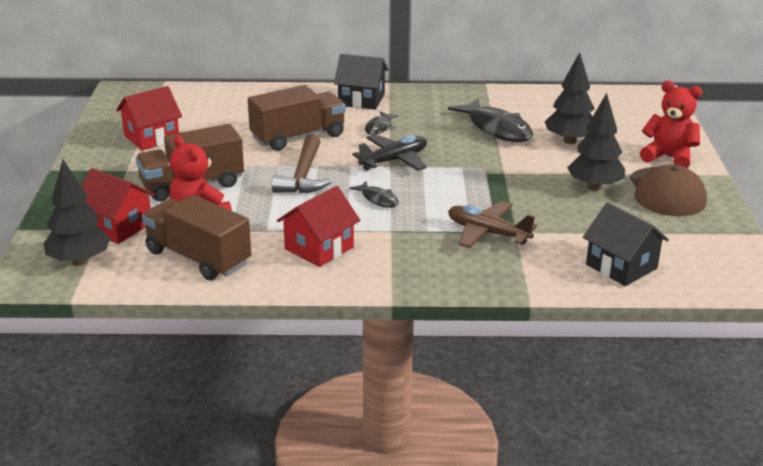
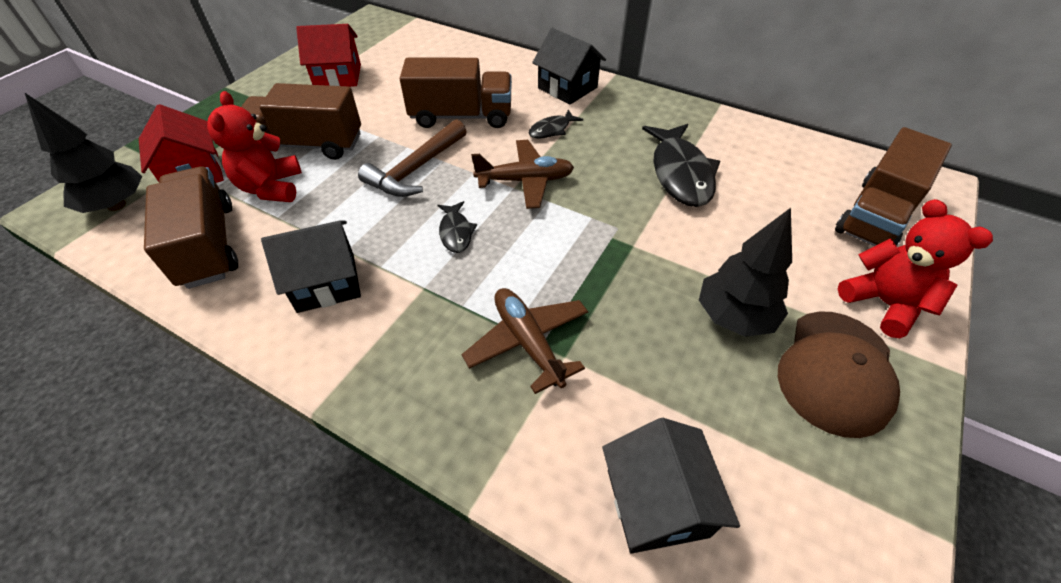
camera: 30 degrees right, 20 degrees up
(319, 248) = (326, 282): red house -> black house
(394, 160) = (525, 181): black plane -> brown plane
(569, 141) = (758, 223): black tree -> none
(634, 118) = (875, 215): none -> brown truck

